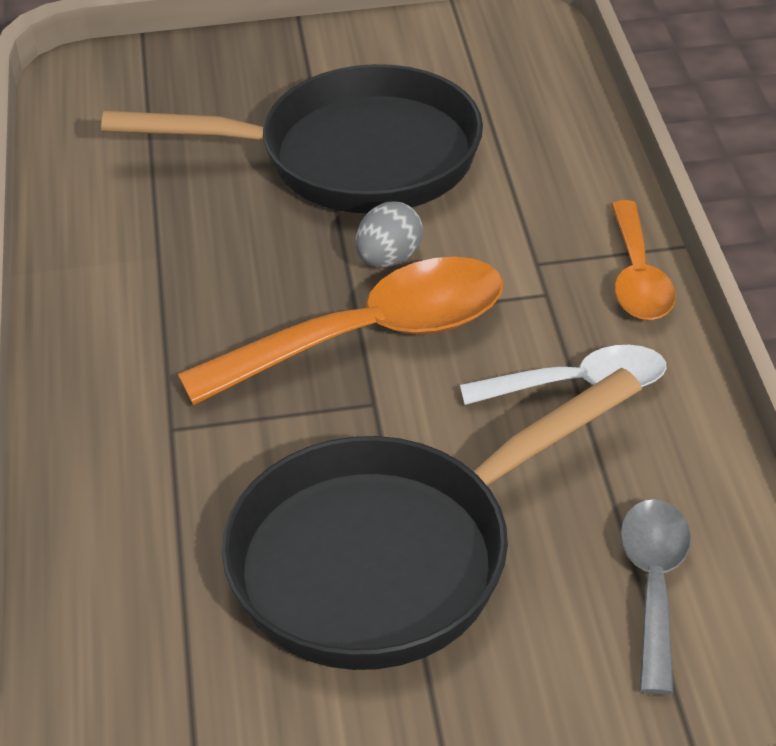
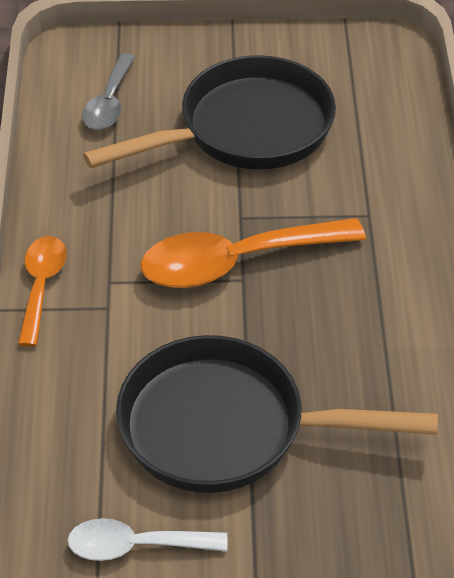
camera: 175 degrees left, 5 degrees up
(389, 259) = (213, 323): grey egg -> none
(578, 385) = (110, 213): white spoon -> white spoon (136, 546)

